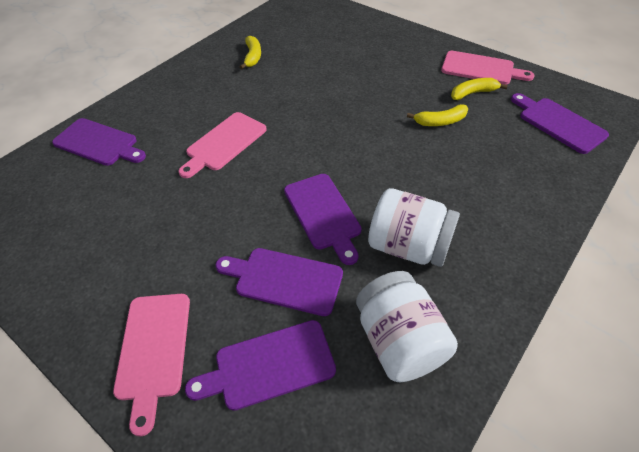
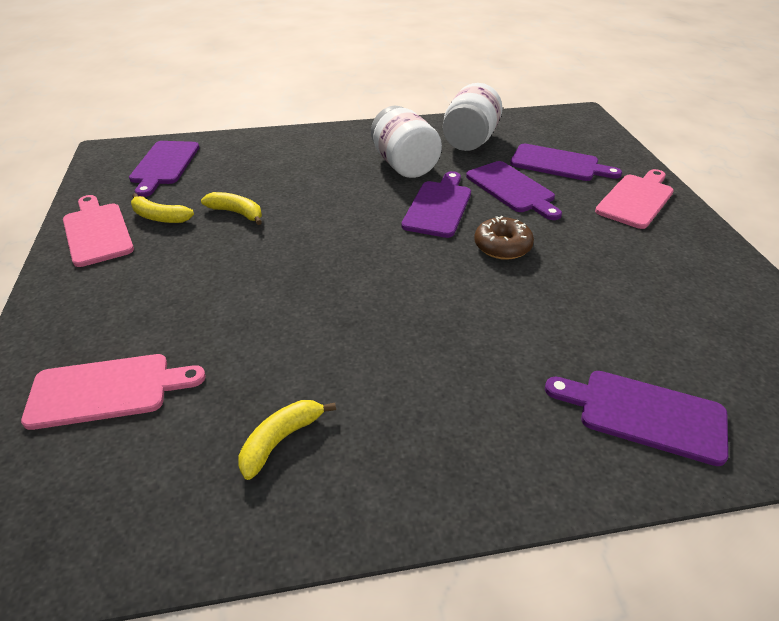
camera: 140 degrees left, 10 degrees down
(98, 143) = (644, 414): purple cutting board -> purple cutting board turned 45 degrees counterclockwise
(224, 143) = (467, 312): pink cutting board -> pink cutting board (106, 390)
(241, 204) = (502, 246): none -> brown donut

